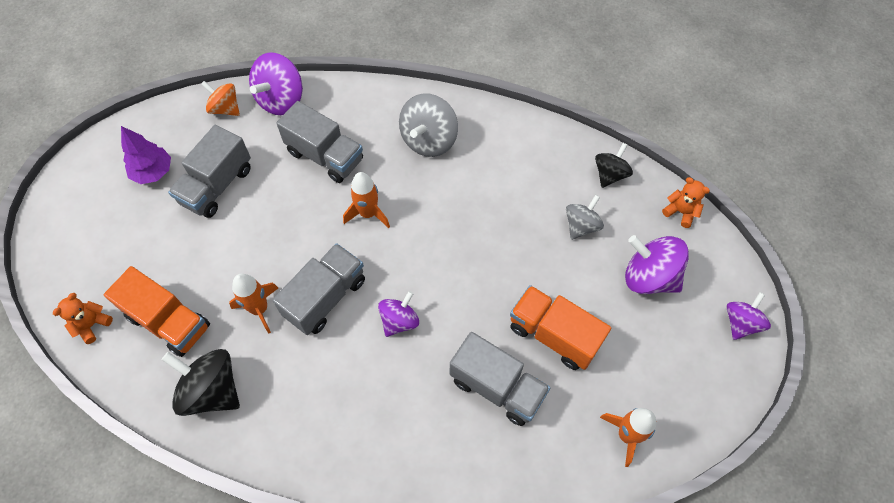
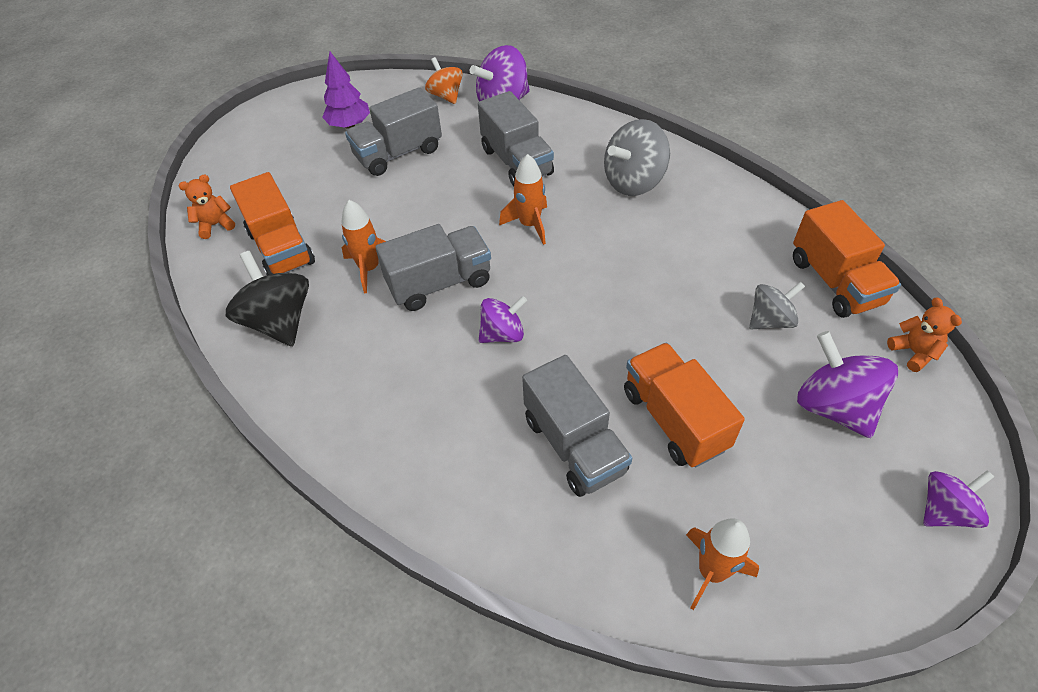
camera: 30 degrees right, 10 degrees down
(610, 174) = (835, 281): black spinning top -> orange truck

